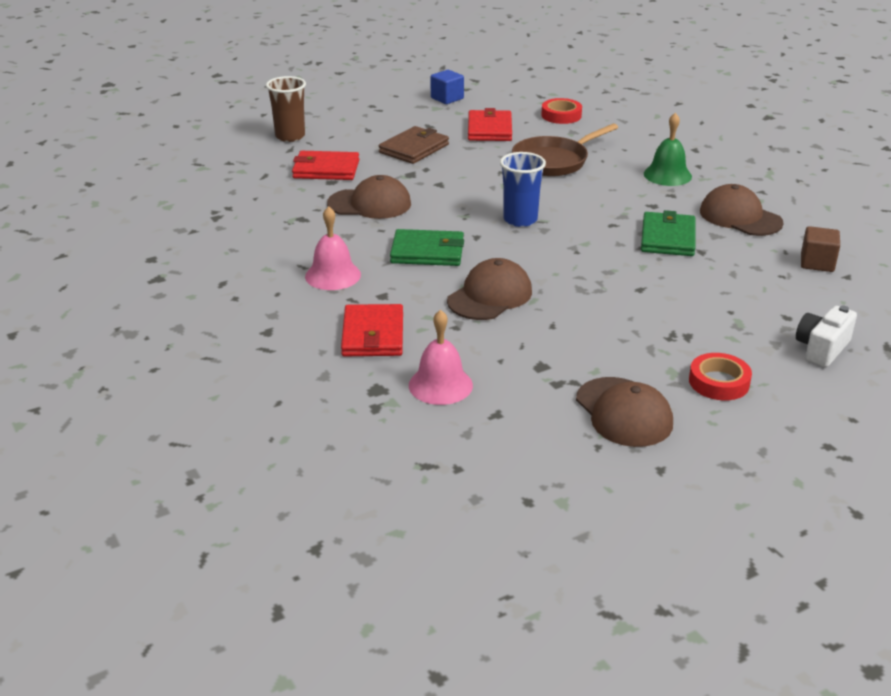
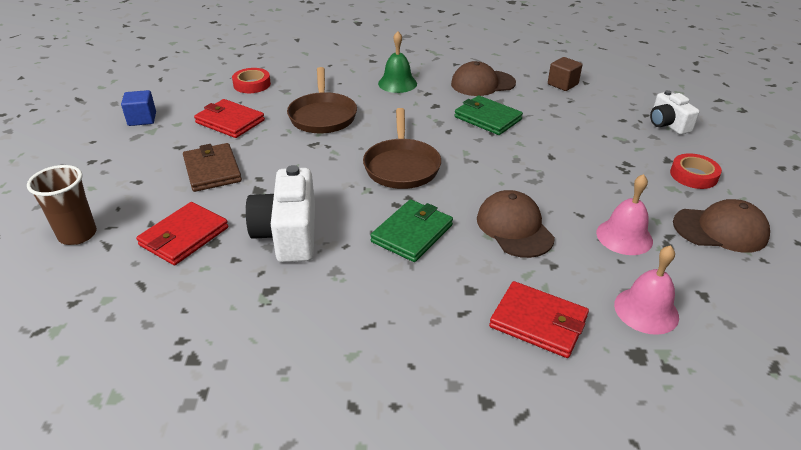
camera: 60 degrees left, 5 degrees up
(333, 275) = (406, 309): pink bell -> pink bell (624, 236)
(370, 204) = (288, 234): brown cap -> white camera
(520, 220) = (401, 166): blue cup -> brown pan

